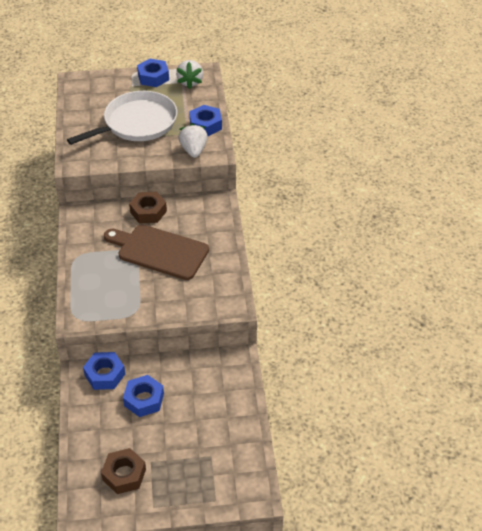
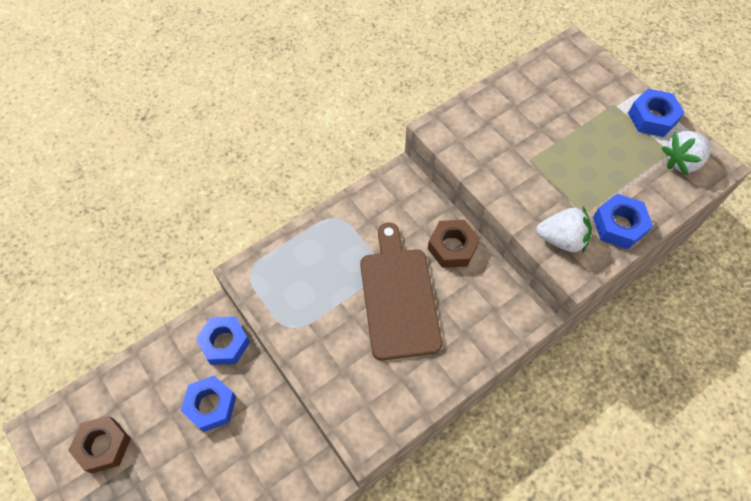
camera: 60 degrees right, 15 degrees up
(137, 123) = (557, 150): white pan -> none
(193, 150) = (561, 239): white strawberry -> white strawberry turned 45 degrees clockwise

